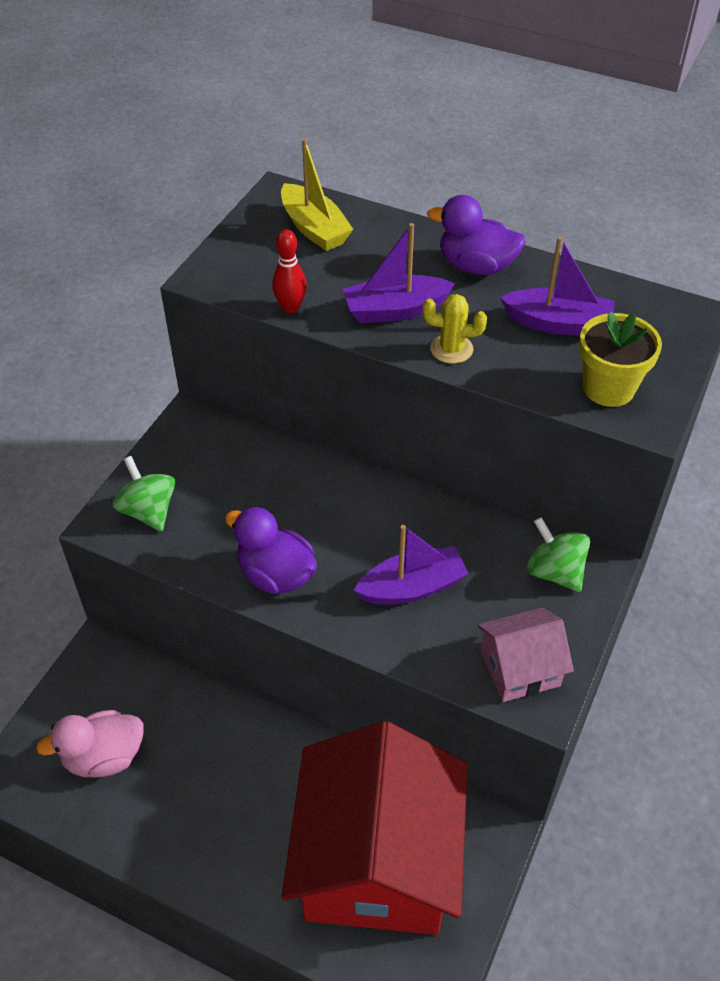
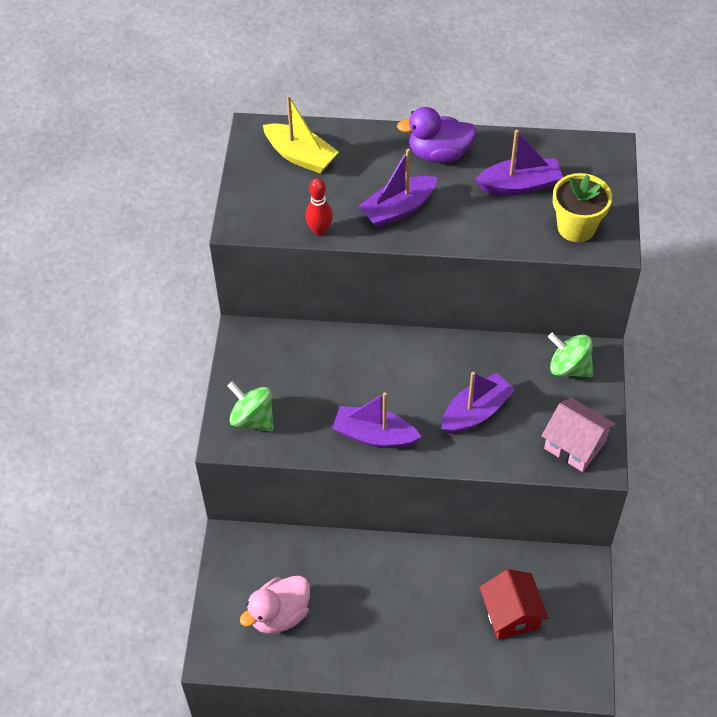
camera: 20 degrees left, 5 degrees up
(275, 574) = (374, 435): purple duck -> purple boat
(377, 861) = (511, 614): red house -> red house, size x0.45
(451, 349) = (454, 229): yellow cactus -> none
(520, 668) = (575, 445): pink house -> pink house turned 75 degrees clockwise

